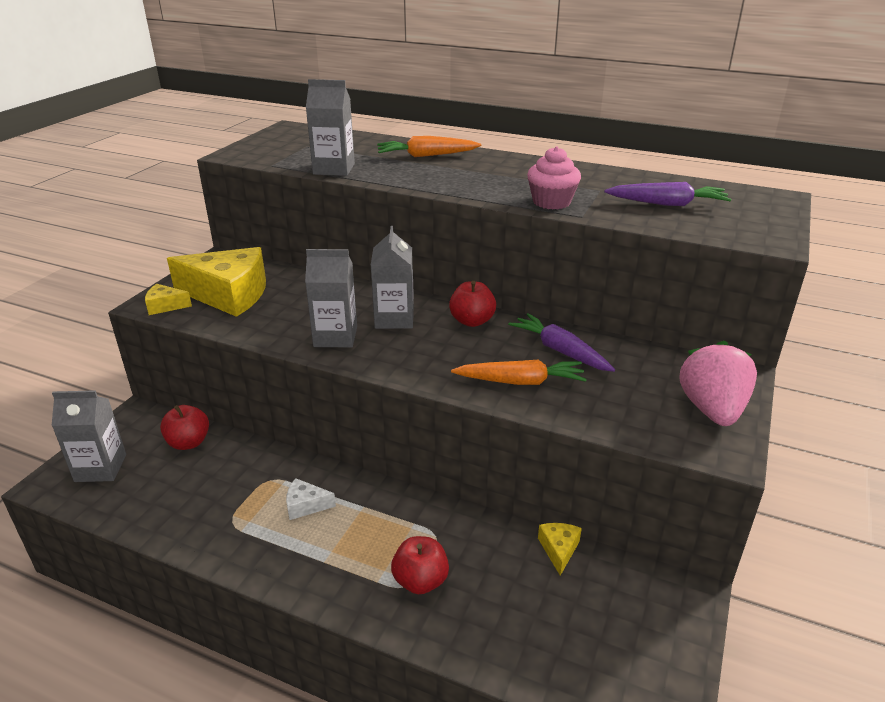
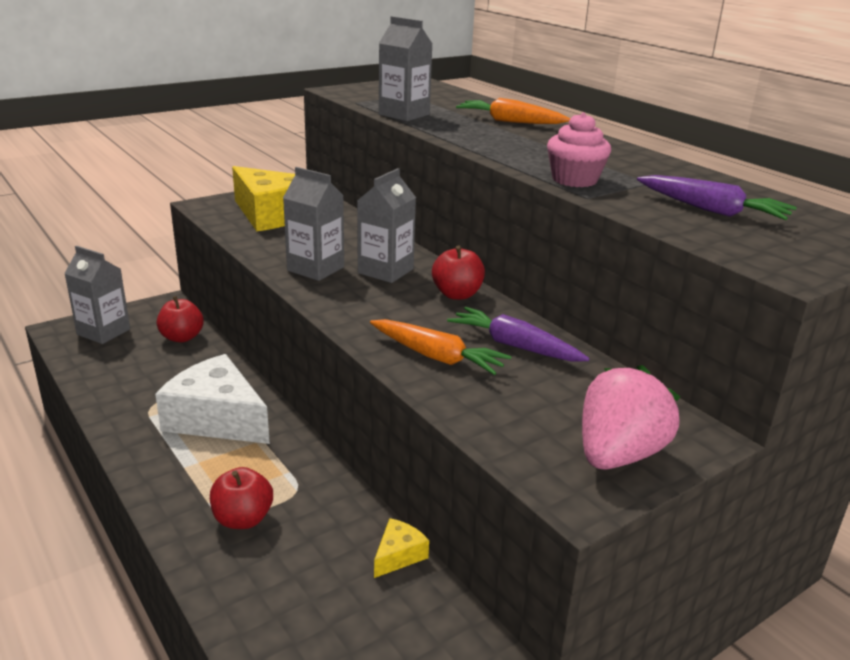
camera: 30 degrees right, 5 degrees down
(165, 306) = (214, 209): yellow cheese -> none
(305, 505) = (216, 419): white cheese -> white cheese, size x2.27
(560, 350) = (514, 346): purple carrot -> purple carrot turned 45 degrees counterclockwise

